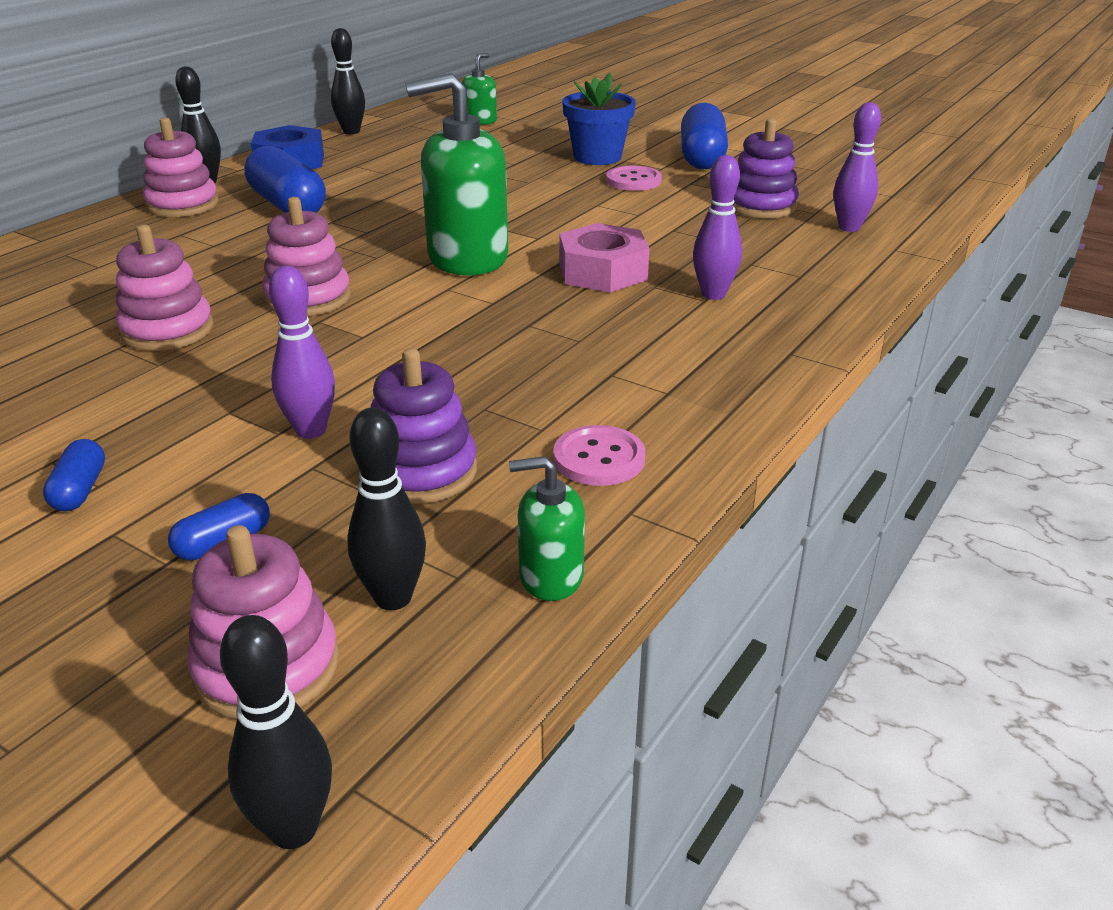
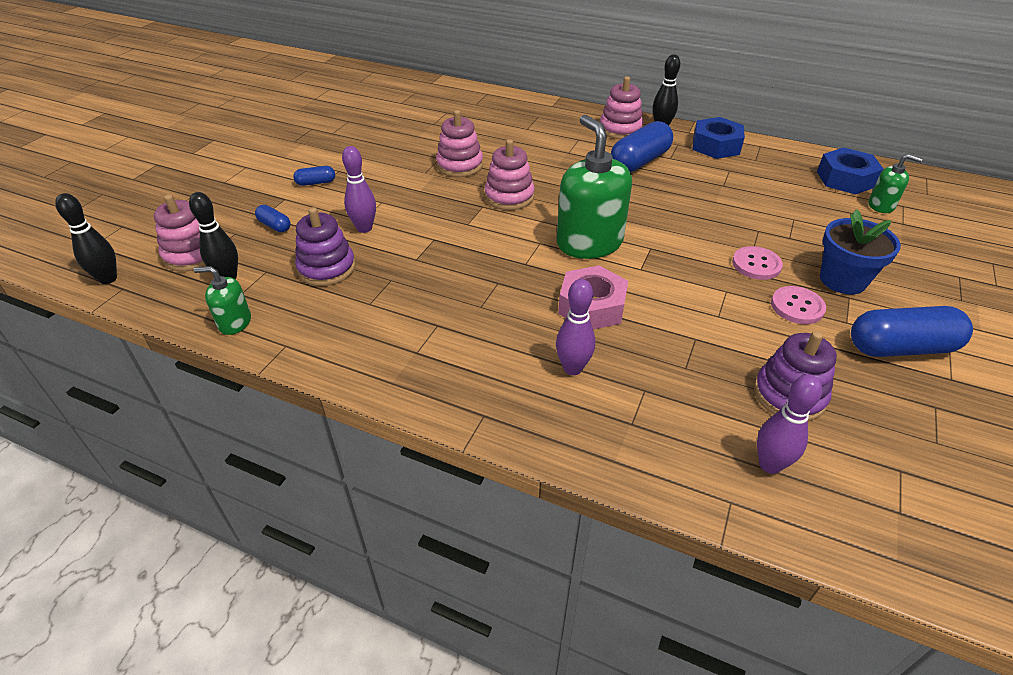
camera: 80 degrees right, 10 degrees up
(351, 131) = (797, 155): black bowling pin -> none
(420, 123) = (845, 179): none -> blue nut
(550, 576) = (234, 322): green soap dispenser -> green soap dispenser turned 75 degrees counterclockwise
(599, 459) = (337, 328): pink button -> pink button (756, 264)

